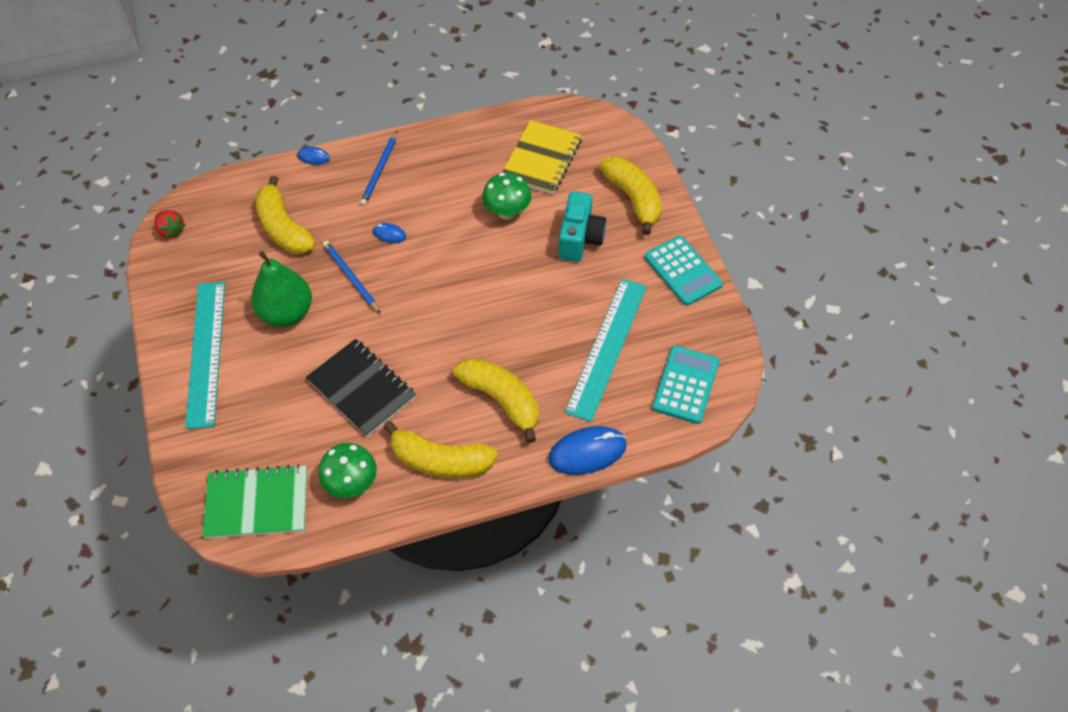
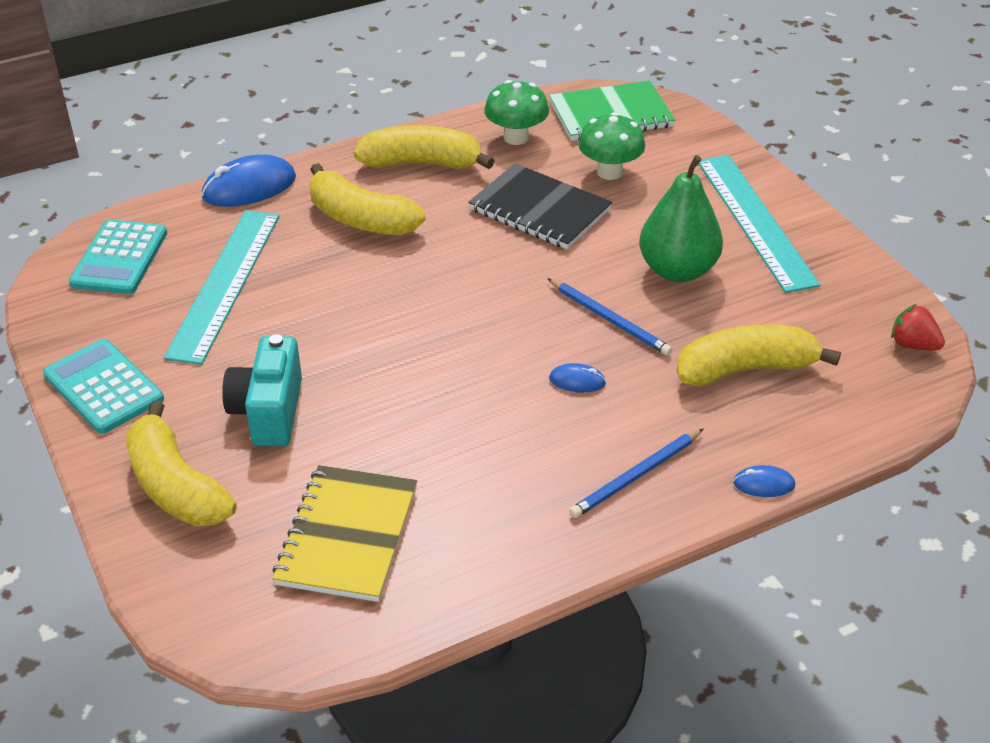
camera: 170 degrees right, 15 degrees down
(284, 228) = (746, 369): yellow banana -> yellow banana turned 60 degrees counterclockwise
(379, 170) = (636, 476): blue pencil -> blue pencil turned 135 degrees counterclockwise
(507, 212) = (395, 437): green mushroom -> green mushroom (609, 172)

